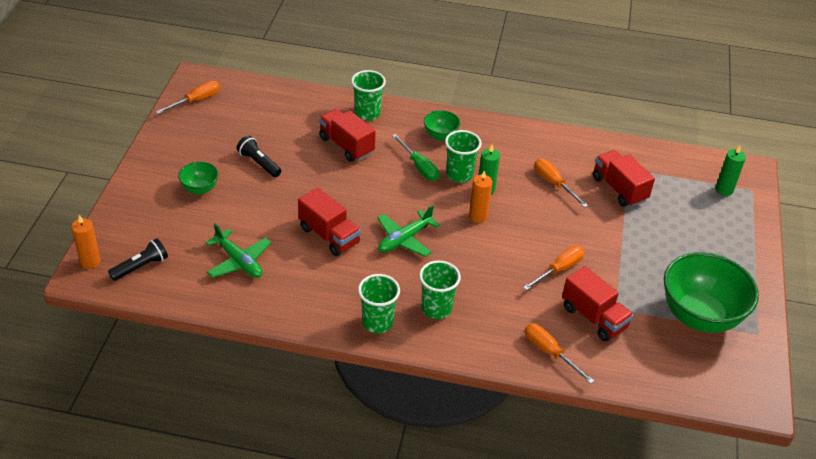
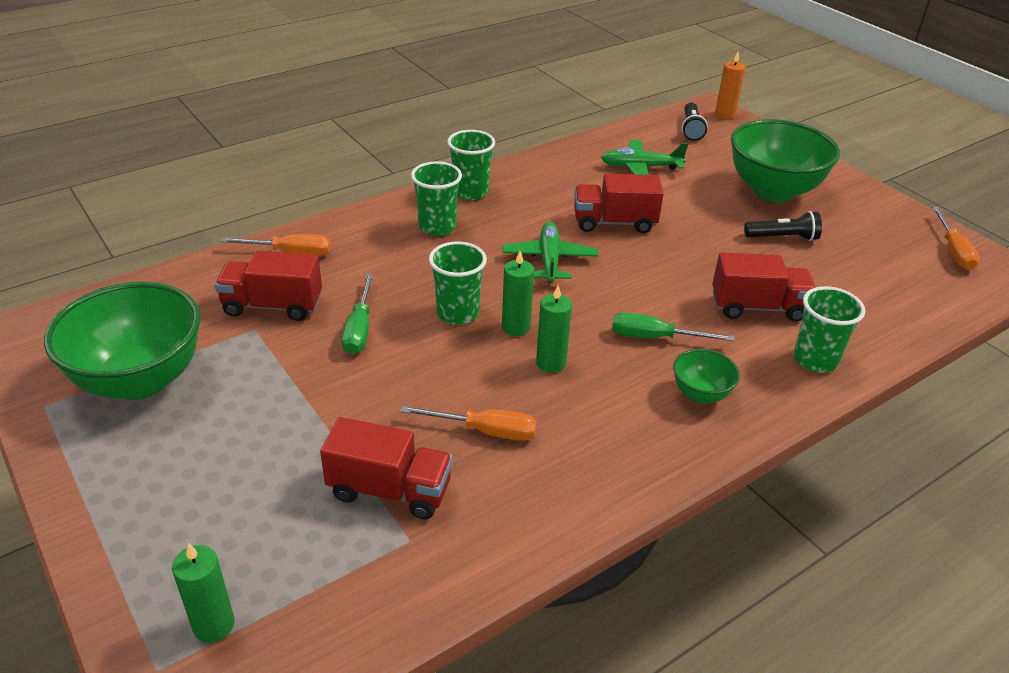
camera: 135 degrees right, 5 degrees down
(200, 189) = (773, 191): green bowl -> green bowl, size x2.15
(459, 175) = (603, 360): green cup -> green cup (457, 313)
(478, 216) = (515, 327): orange candle -> green candle
(559, 269) = (359, 329): orange screwdriver -> green screwdriver

